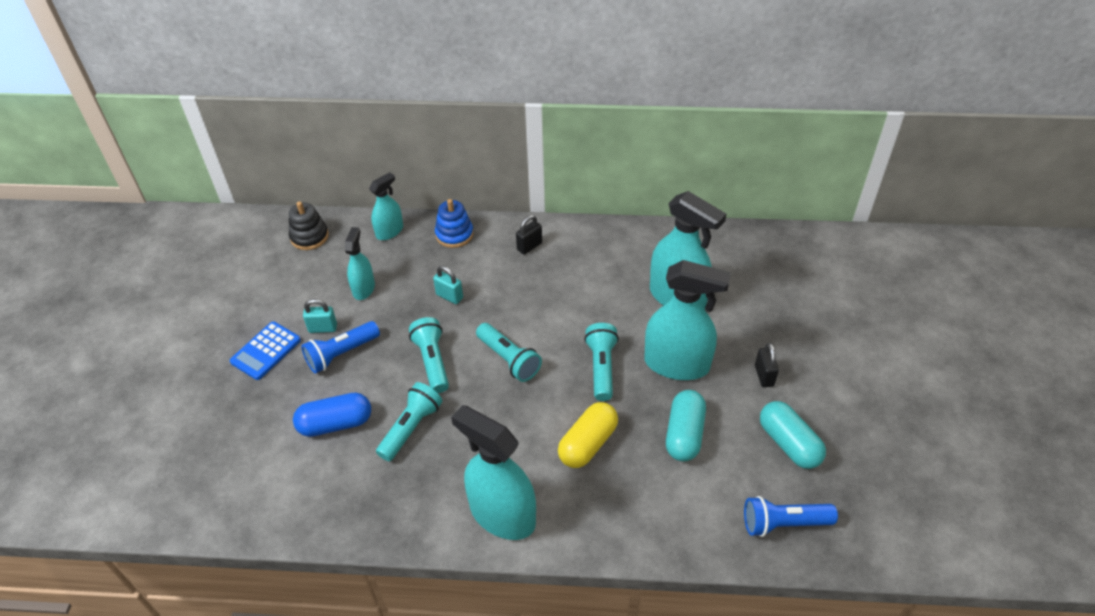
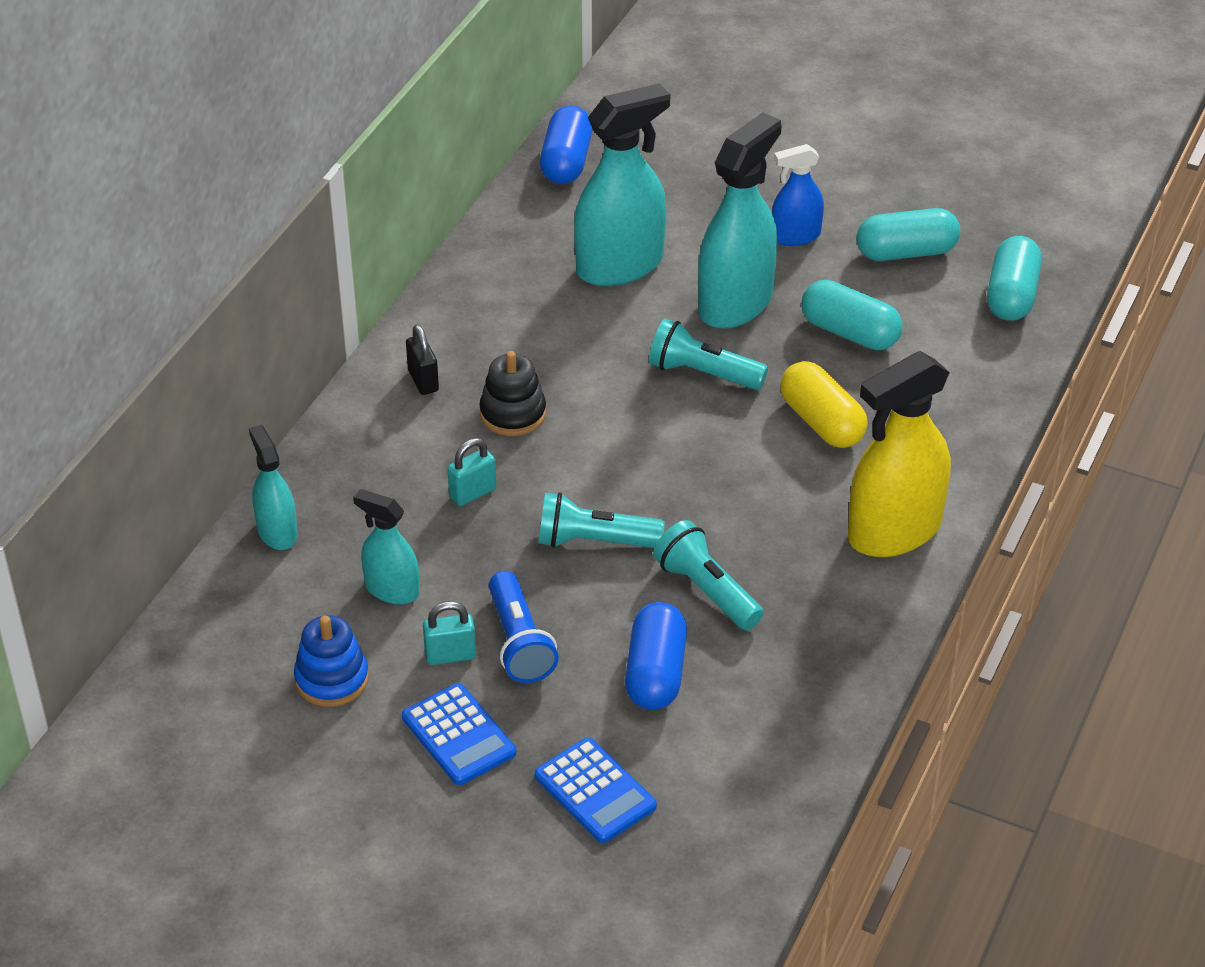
camera: 70 degrees left, 5 degrees down
(238, 424) = (595, 791): none -> blue calculator
(309, 237) = (218, 637): black stacking toy -> black stacking toy (513, 414)
(323, 328) = (450, 655): turquoise padlock -> turquoise padlock turned 60 degrees clockwise
(454, 234) = (338, 457): blue stacking toy -> blue stacking toy (332, 679)
(502, 515) = (894, 531): turquoise spray bottle -> yellow spray bottle
(509, 359) = (637, 460): turquoise flashlight -> none
(756, 243) = (566, 162): none -> blue capsule
(764, 376) = (795, 236): black padlock -> blue spray bottle
(783, 523) = (1011, 296): blue flashlight -> turquoise capsule

